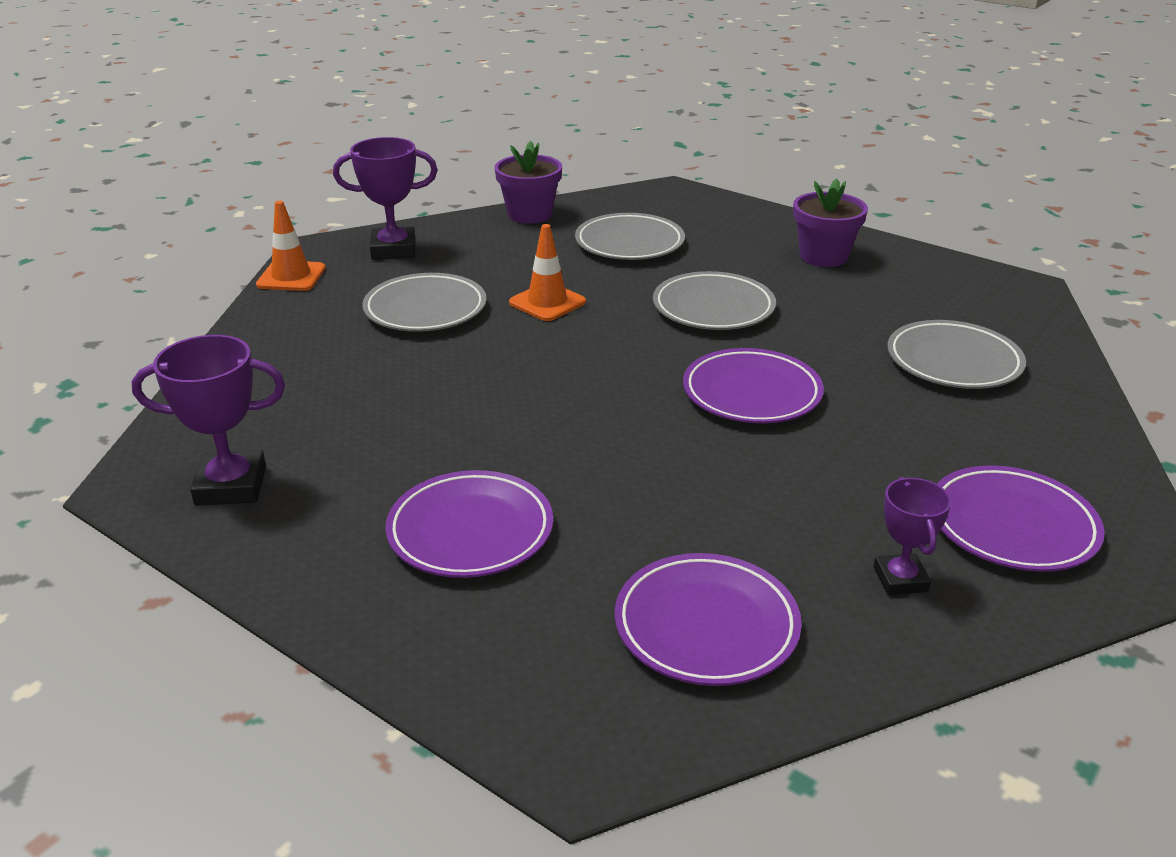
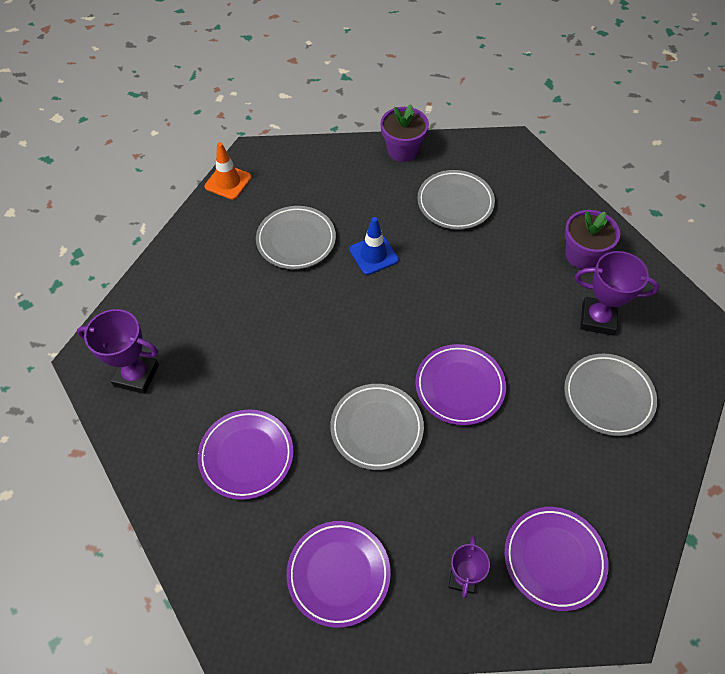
camera: 20 degrees right, 25 degrees up
(393, 249) = (299, 168): purple trophy -> purple trophy (597, 319)
(547, 302) = (373, 255): orange traffic cone -> blue traffic cone
(713, 308) = (477, 292): grey plate -> grey plate (377, 428)

